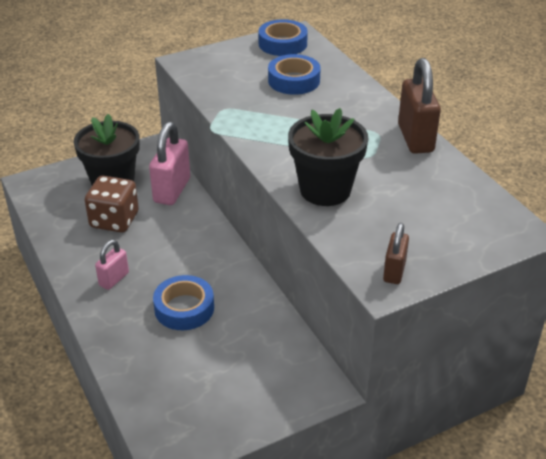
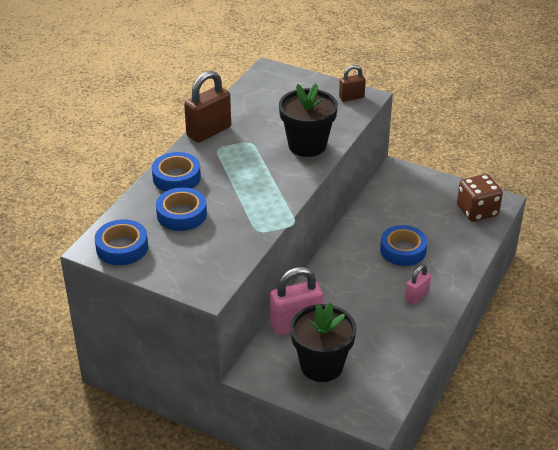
camera: 125 degrees left, 0 degrees up
(114, 220) = (362, 335): brown dice -> brown dice (477, 211)
(114, 279) = (416, 297): pink padlock -> pink padlock turned 45 degrees counterclockwise
(352, 95) = (176, 177): none -> blue tape

